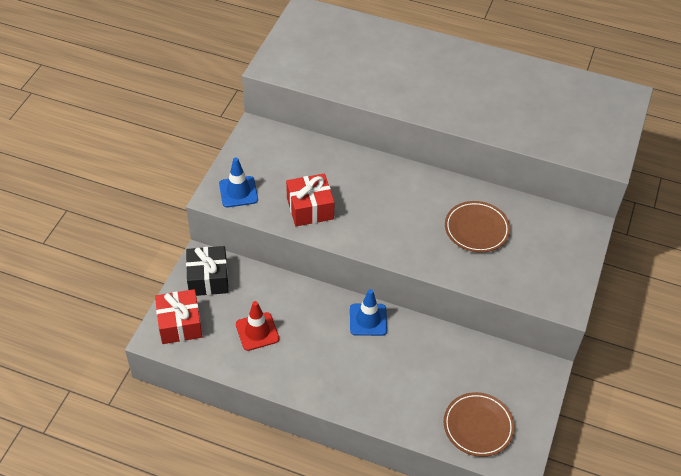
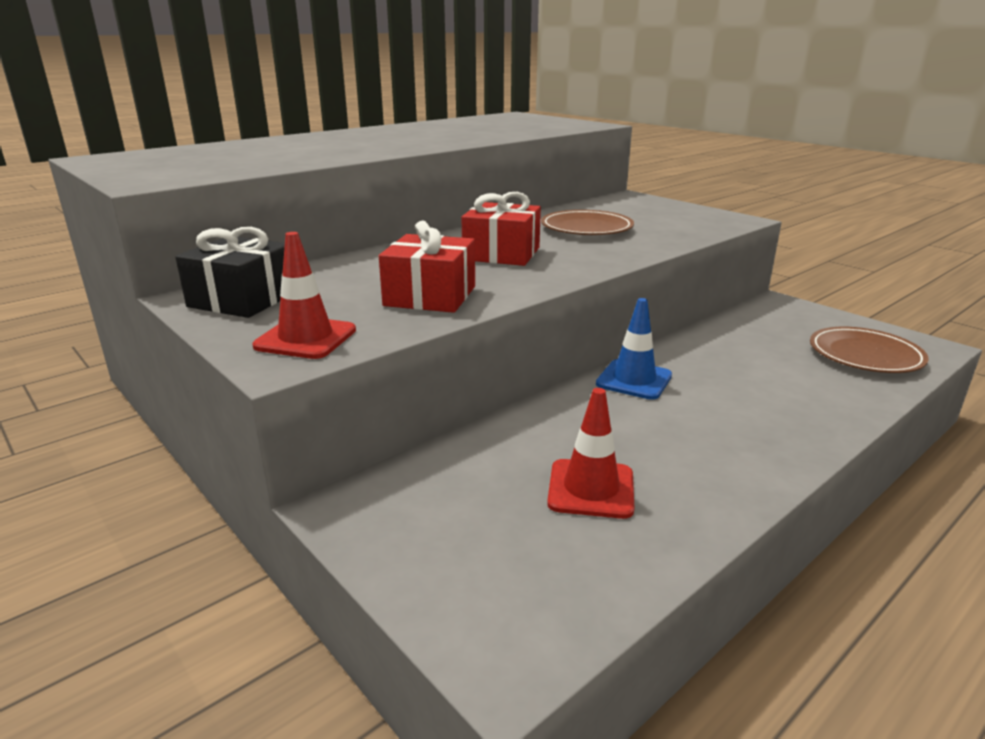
camera: 60 degrees left, 25 degrees down
(180, 324) = (494, 597): red gift -> red gift (501, 254)
(208, 279) = (403, 513): black gift -> black gift (242, 299)
(238, 192) = (306, 338): blue traffic cone -> red traffic cone

